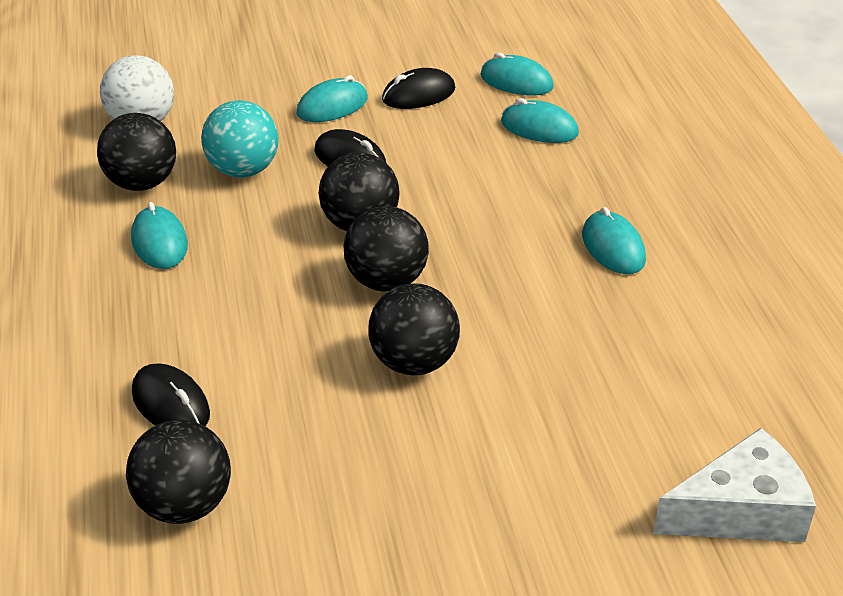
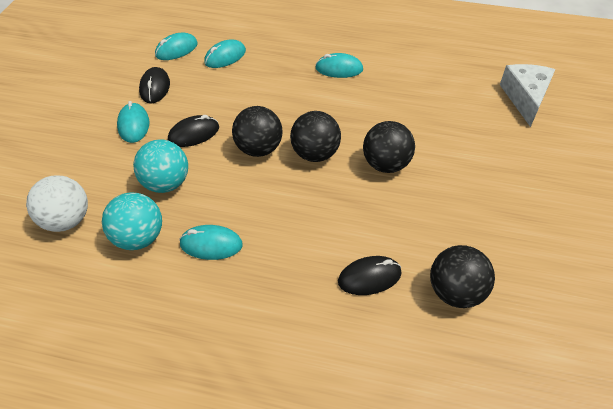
camera: 65 degrees left, 10 degrees up
(142, 183) = (139, 238): black ball -> turquoise ball

